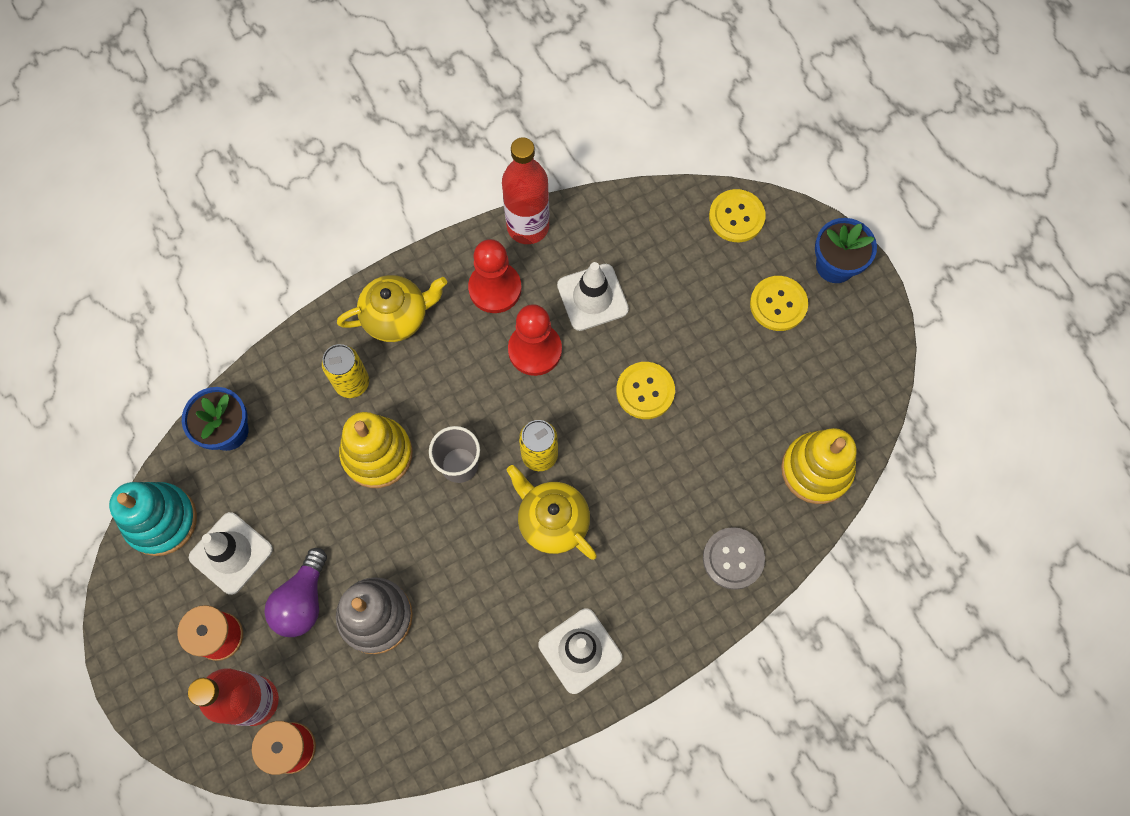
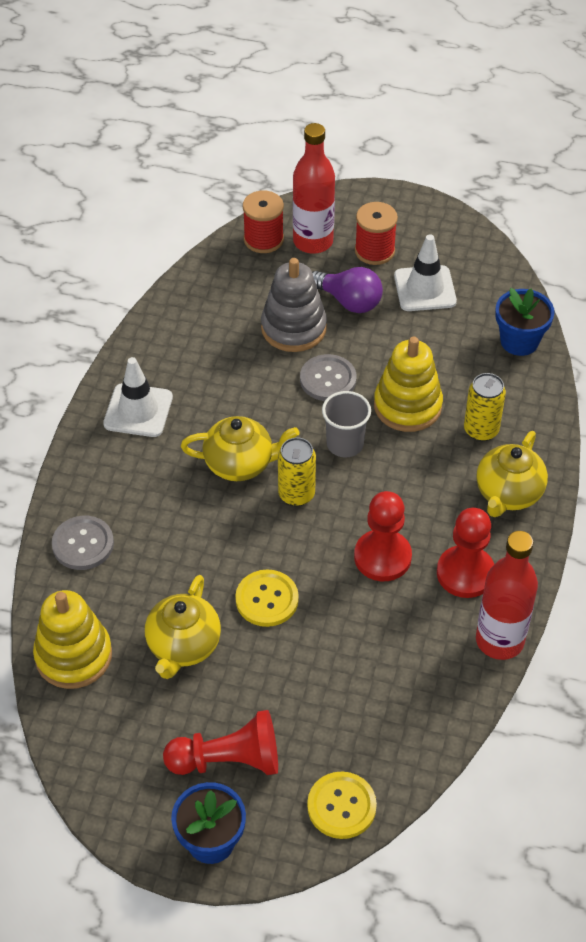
camera: 135 degrees right, 20 degrees down
(161, 520) = (489, 271): turquoise stacking toy -> none
(302, 601) = (349, 301): purple light bulb -> purple light bulb turned 150 degrees clockwise
(406, 537) = (328, 379): none -> grey button
(592, 297) = (385, 632): white traffic cone -> none
(734, 408) = (183, 646): none -> yellow teapot
(778, 304) = (228, 760): yellow button -> red pawn

